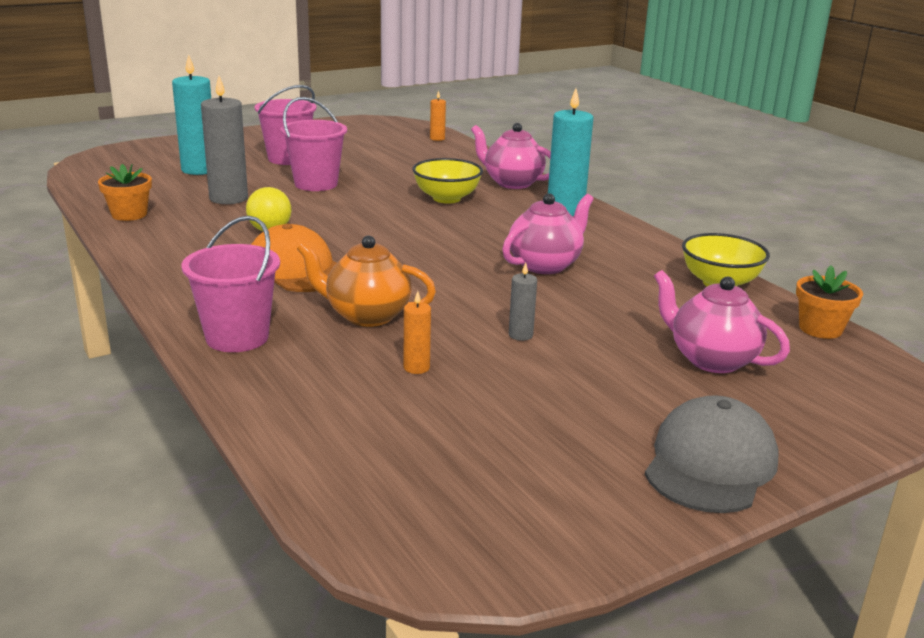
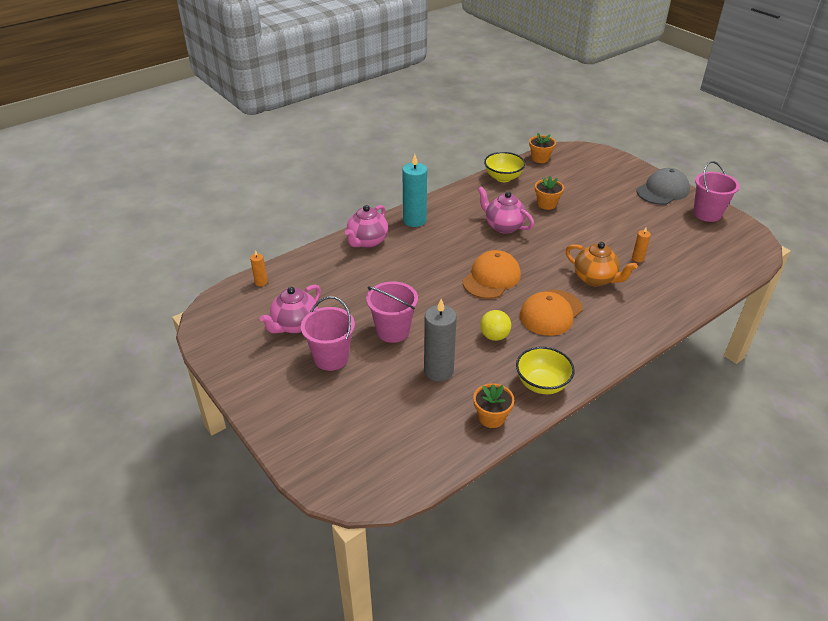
camera: 95 degrees left, 15 degrees up
(199, 169) = (372, 406): turquoise candle -> none
(237, 337) = (643, 318): pink bucket -> pink bucket (707, 214)
(366, 315) = (595, 279): orange teapot -> orange teapot turned 60 degrees counterclockwise
(401, 242) = (491, 278): none -> orange cap
(446, 198) = (407, 267): yellow bowl -> yellow bowl (542, 384)
(520, 335) = (589, 232): grey candle -> none
(624, 309) = (546, 204): none -> orange flower pot
(710, 463) = (662, 190): grey cap -> grey cap turned 120 degrees clockwise
(711, 359) = (584, 185): pink teapot -> pink teapot (295, 325)

